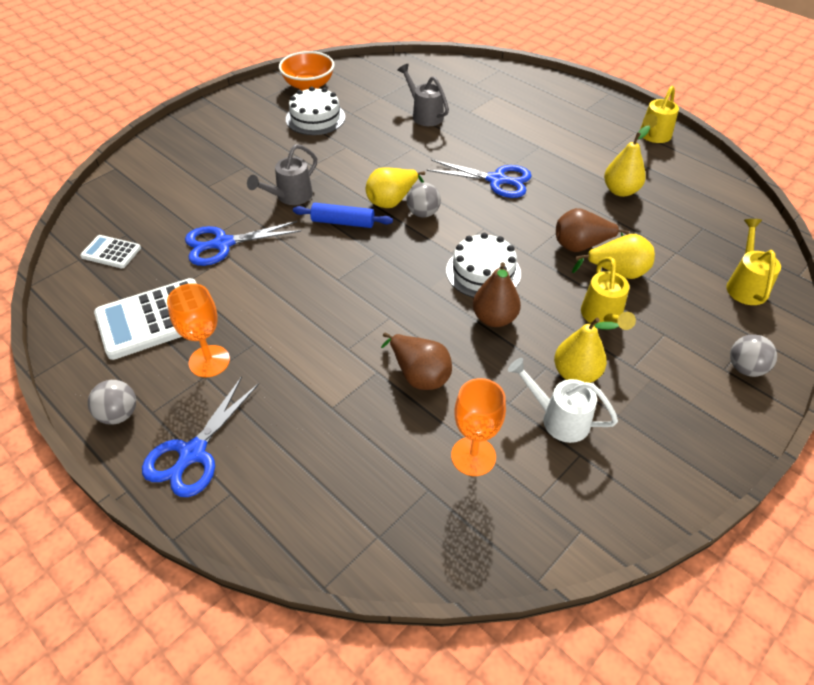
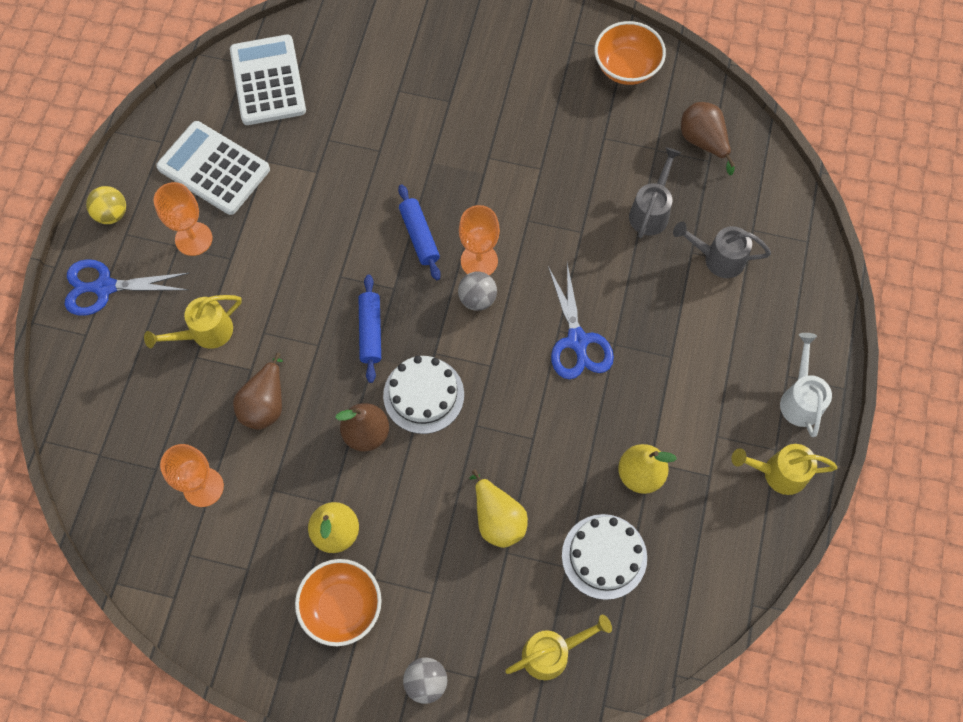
camera: 60 degrees right, 20 degrees up
(111, 252) = (268, 81): white calculator -> white calculator, size x1.89
(119, 414) = (112, 214): grey ball -> yellow ball
(223, 244) = (329, 157): blue scissors -> none
(290, 197) = (428, 169): grey watering can -> grey watering can (718, 258)
(315, 118) = (570, 111): white cake -> white cake (604, 556)
(392, 201) = (479, 261): yellow pear -> orange goblet
(403, 281) = (370, 331): none -> blue rolling pin
(558, 419) = (276, 537): white watering can -> white watering can (800, 399)
(581, 246) = (518, 469): brown pear -> brown pear (703, 142)
(603, 317) = (423, 528): yellow watering can -> yellow watering can (205, 333)
(651, 397) = (342, 607): none -> orange bowl

